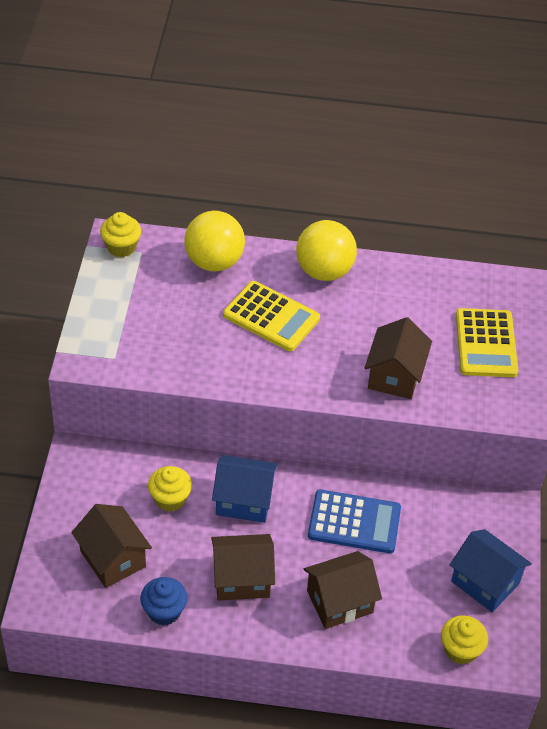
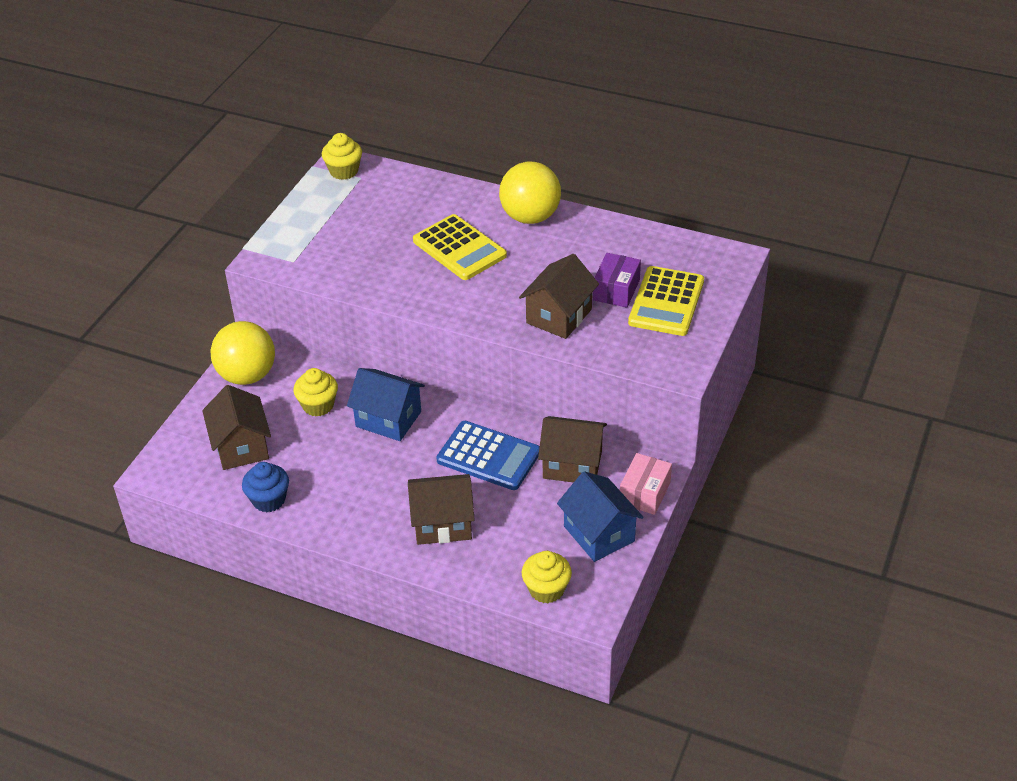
camera: 20 degrees right, 5 degrees down
(214, 262) = (426, 195): yellow ball -> yellow ball (247, 375)
(242, 579) = (355, 486): brown house -> brown house (572, 464)
(436, 338) = (616, 290): none -> purple box
(509, 532) = (644, 493): none -> pink box

